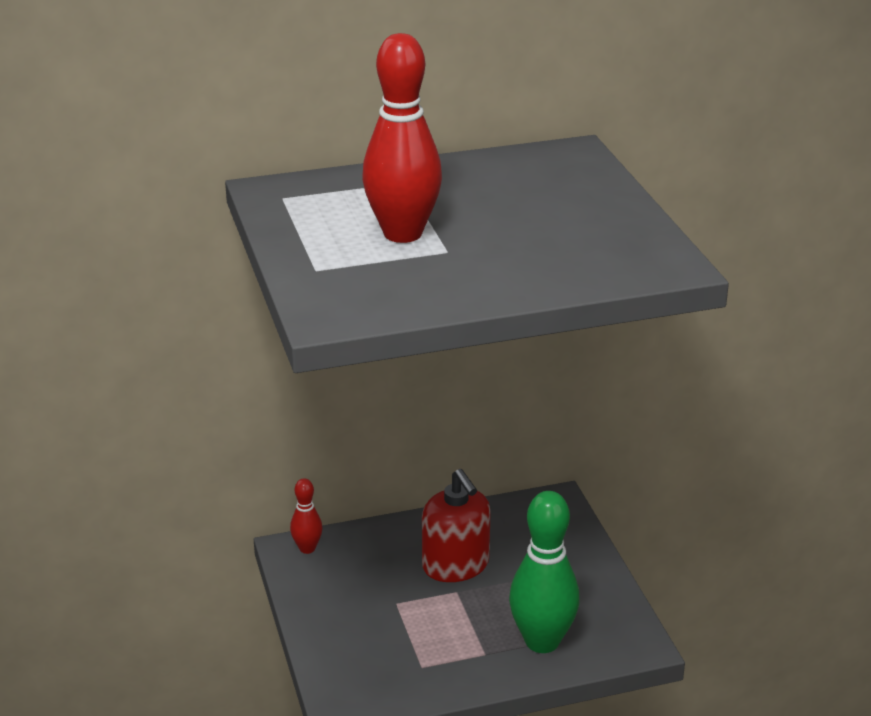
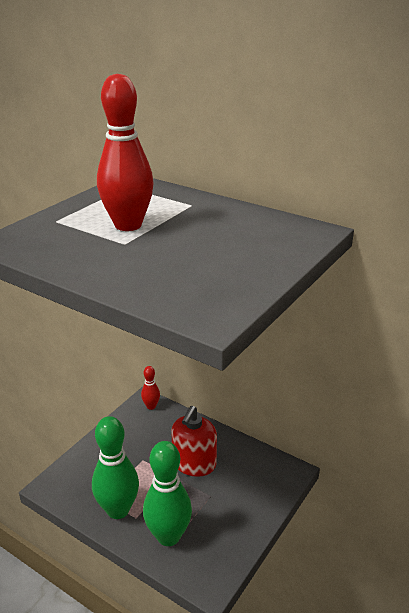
camera: 50 degrees right, 0 degrees up
(455, 662) = (118, 510): none -> green bowling pin

